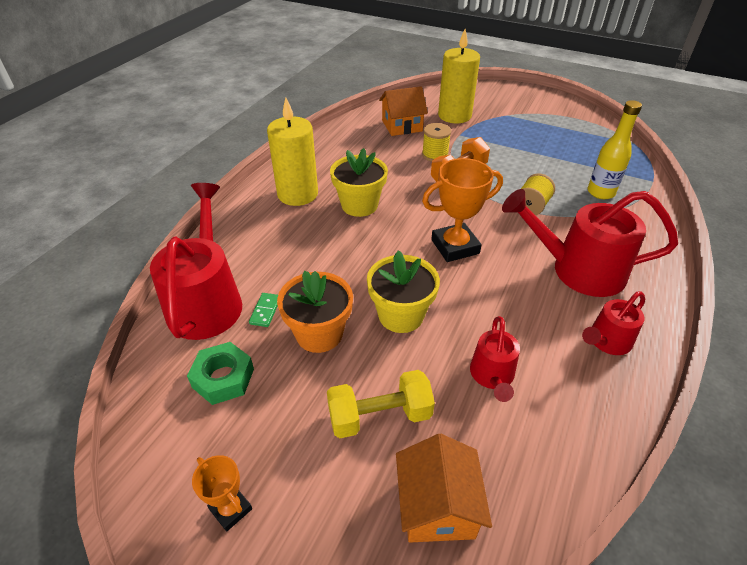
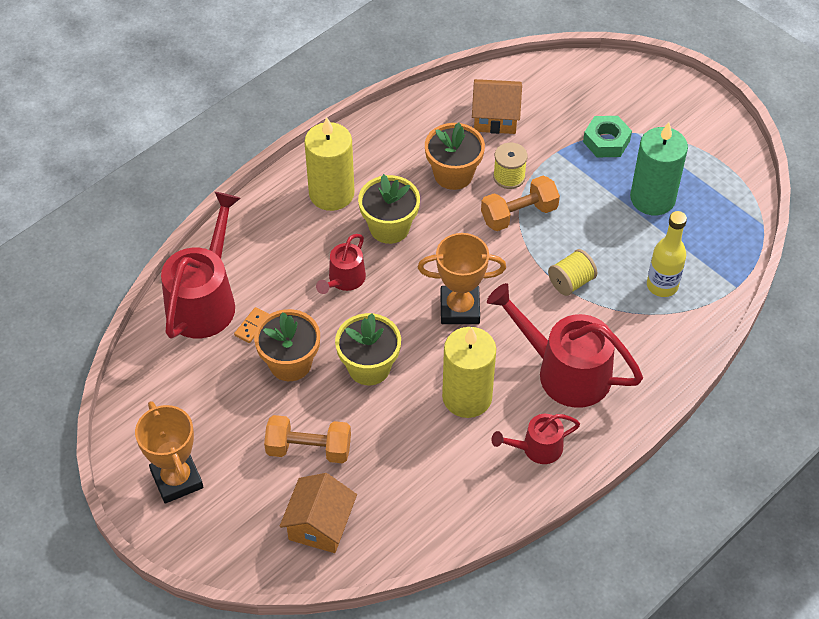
camera: 20 degrees right, 10 degrees up
(223, 378) = (199, 379): green nut -> green nut (606, 141)
(230, 509) = (177, 479): orange trophy -> orange trophy, size x1.80
(265, 311) = (252, 326): green domino -> orange domino
(379, 416) = (309, 449): yellow dumbbell -> orange dumbbell
(391, 162) = (453, 174): none -> orange flower pot
(454, 115) = (570, 116): yellow candle -> yellow candle (467, 397)
(492, 376) = (417, 446): red watering can -> red watering can (344, 280)
(547, 145) = (652, 198): none -> green candle

